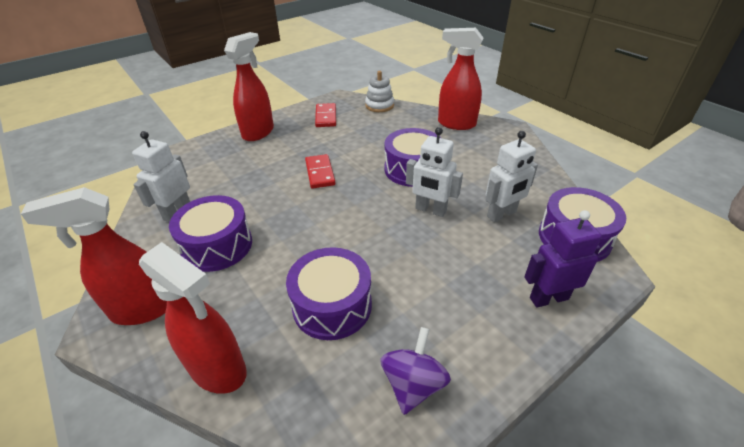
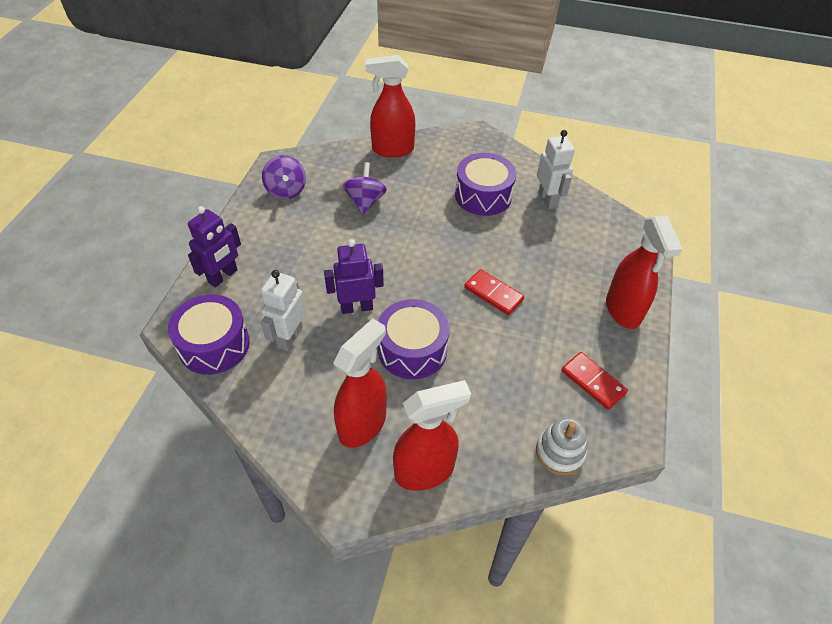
camera: 140 degrees right, 10 degrees up
(143, 309) = (469, 149): red spray bottle -> red spray bottle (363, 424)
(332, 305) = (365, 202): purple drum -> purple spinning top
(430, 210) = (356, 307): white robot -> purple robot

